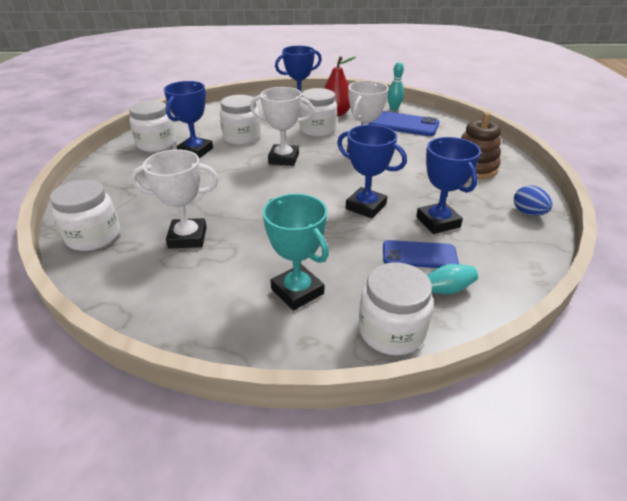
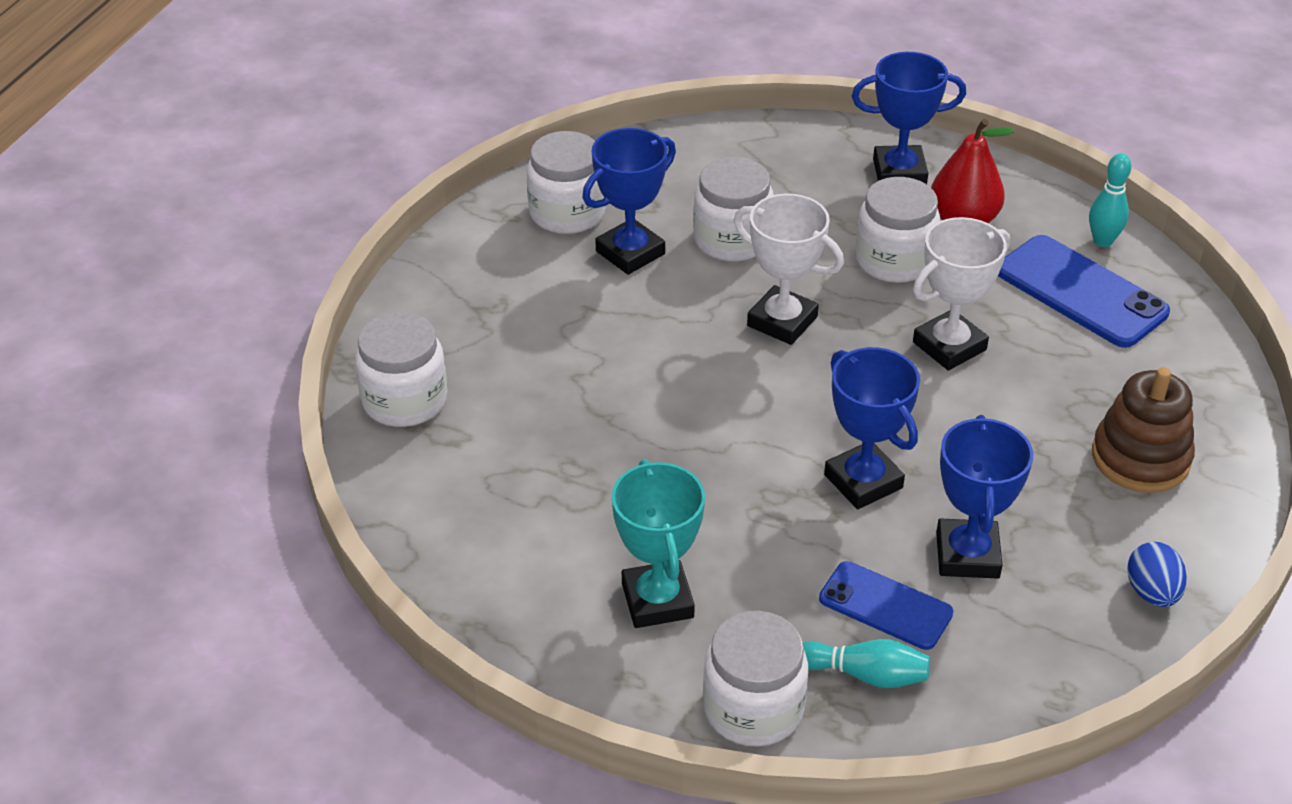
camera: 25 degrees right, 5 degrees up
(187, 237) = (541, 449): white trophy -> none

